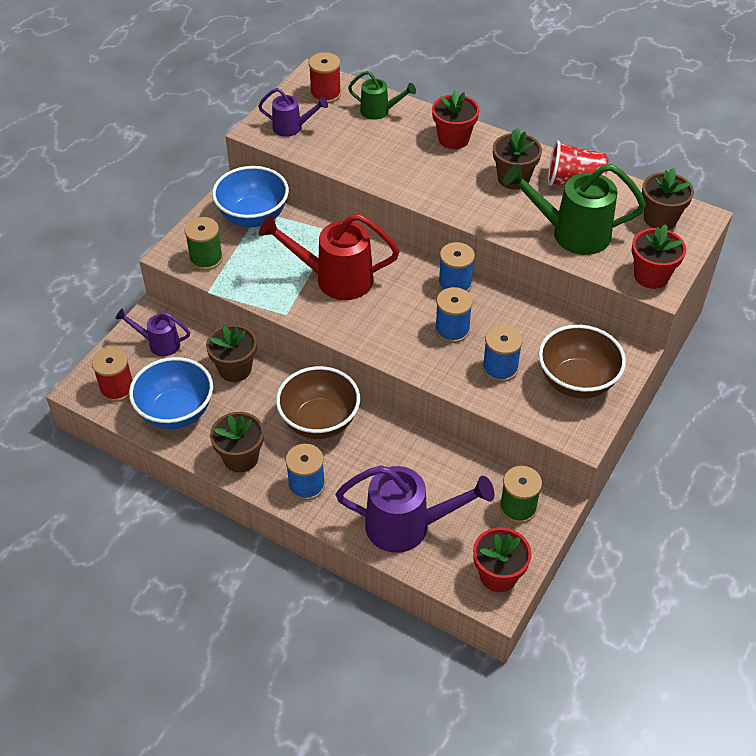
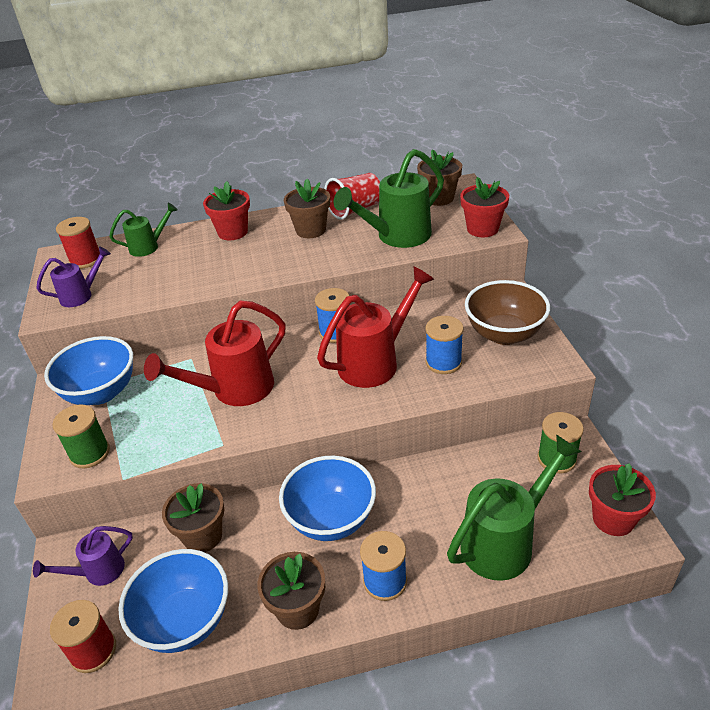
camera: 40 degrees left, 10 degrees down
(319, 421) = (331, 519): brown bowl -> blue bowl
(407, 526) = (504, 542): purple watering can -> green watering can
(452, 330) = (375, 362): blue spool -> red watering can

